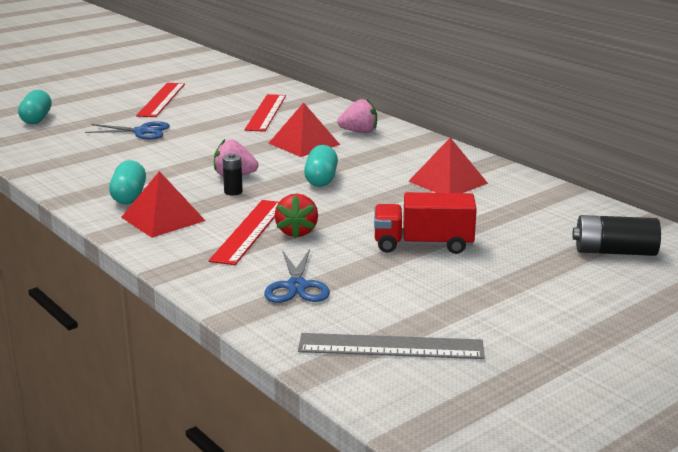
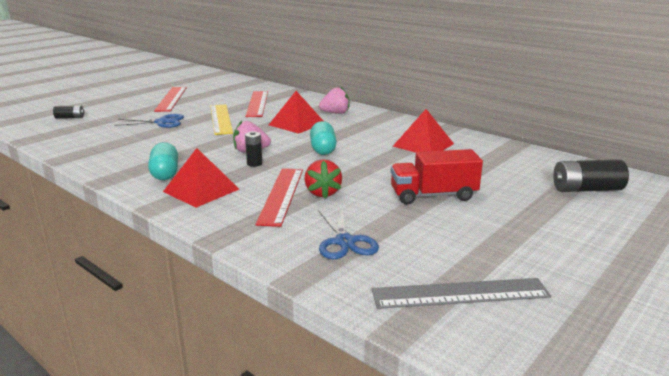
camera: 10 degrees left, 0 degrees up
(36, 119) = (70, 118): turquoise capsule -> black battery
(213, 131) = (221, 119): none -> yellow ruler

